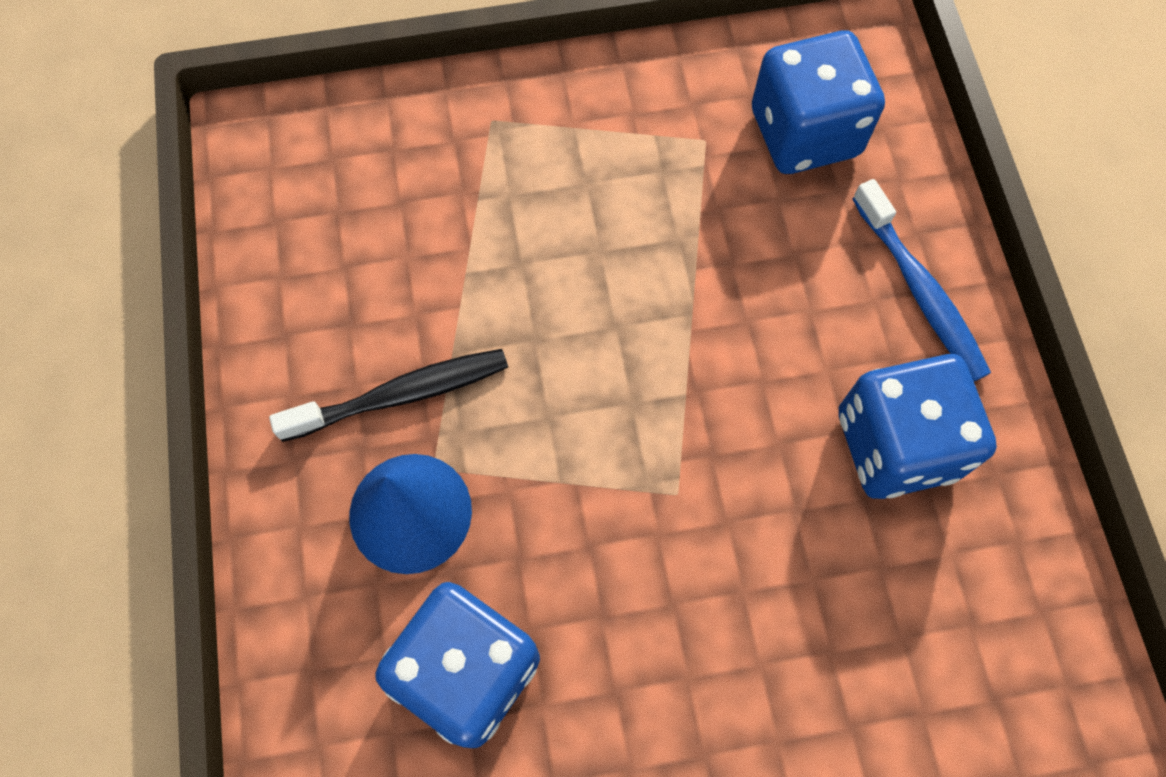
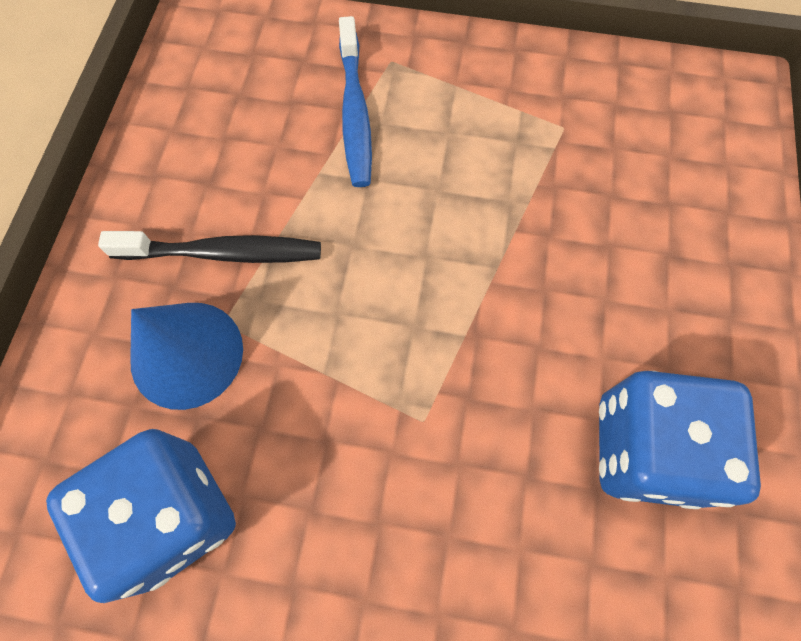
camera: 20 degrees right, 0 degrees up
(804, 133) = (654, 147): blue dice -> none
(920, 291) = (716, 315): blue toothbrush -> blue toothbrush (355, 113)

